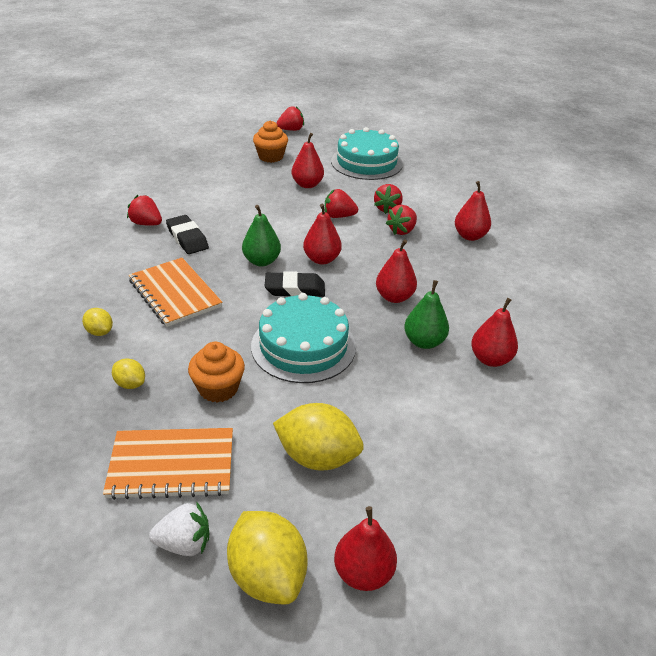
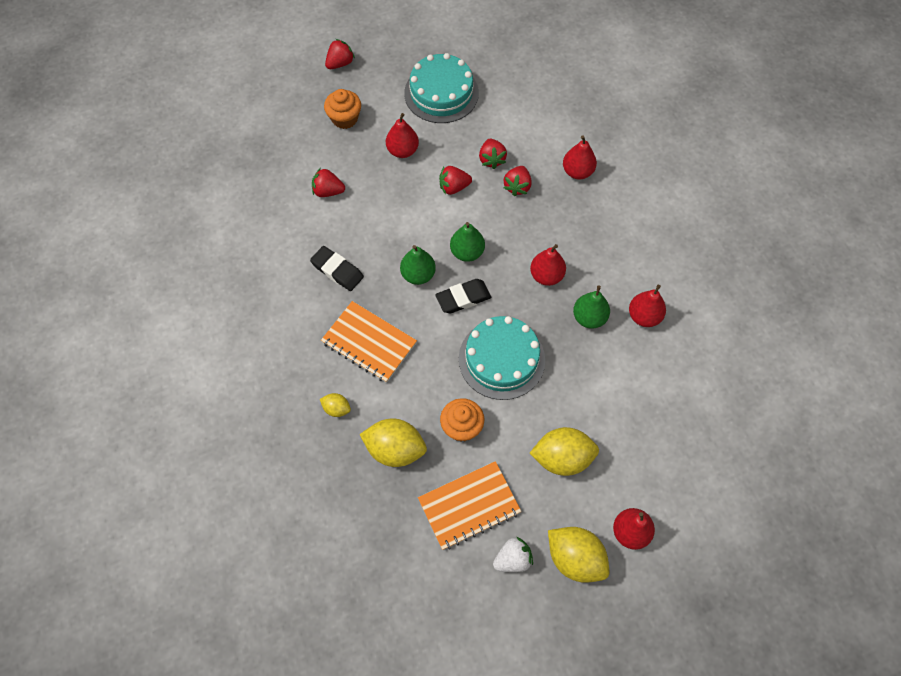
camera: 20 degrees left, 25 degrees up
(130, 384) = (395, 449): yellow lemon -> yellow lemon, size x1.99
(146, 223) = (288, 265): red strawberry -> red strawberry (328, 191)
(321, 259) = (467, 252): red pear -> green pear

